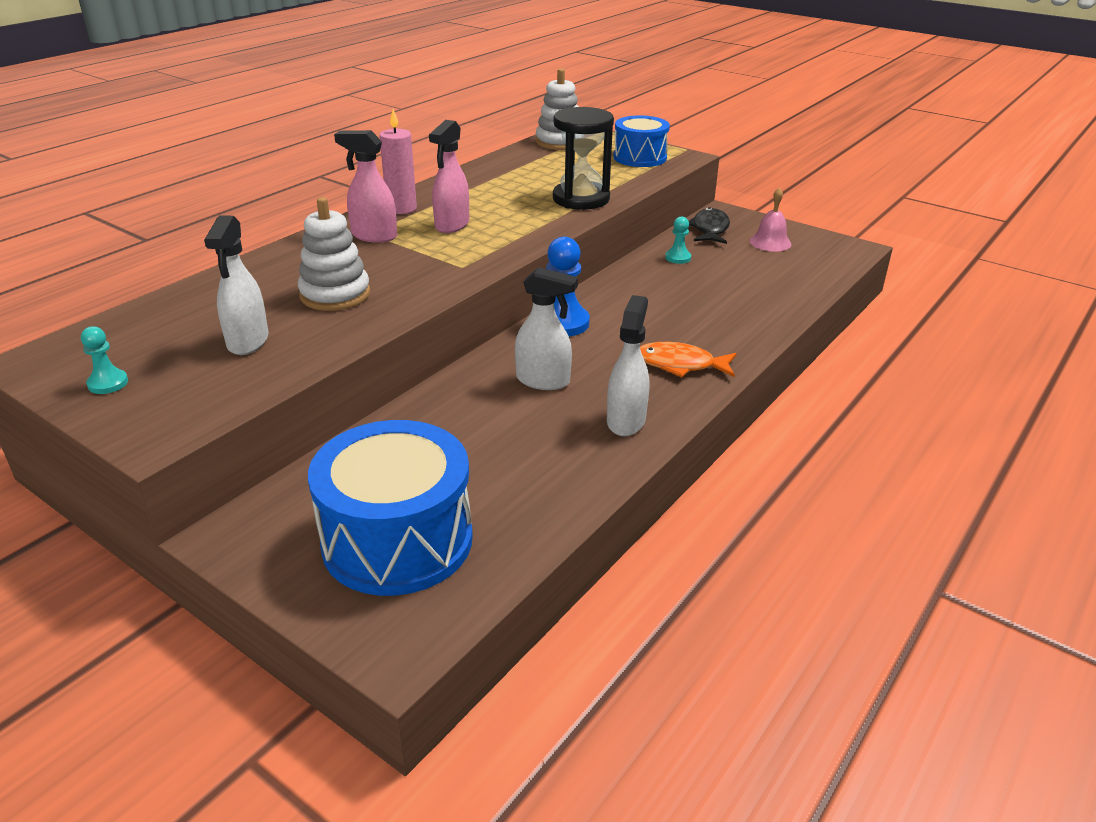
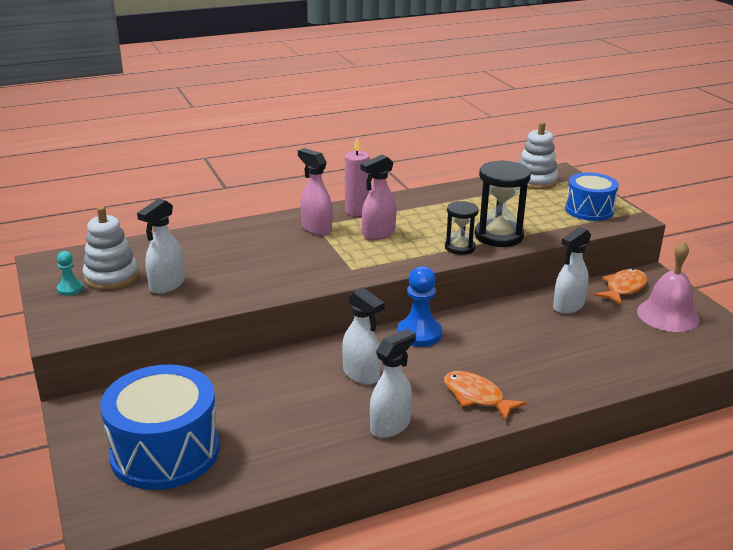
camera: 30 degrees right, 5 degrees down
(335, 294) = (249, 267): white stacking toy -> white stacking toy (111, 277)
(554, 218) = (459, 247): none -> black hourglass
(678, 258) = (568, 306): turquoise pawn -> white spray bottle
(710, 229) = (623, 288): black fish -> orange fish
(770, 242) = (668, 315): pink bell -> pink bell, size x1.55

